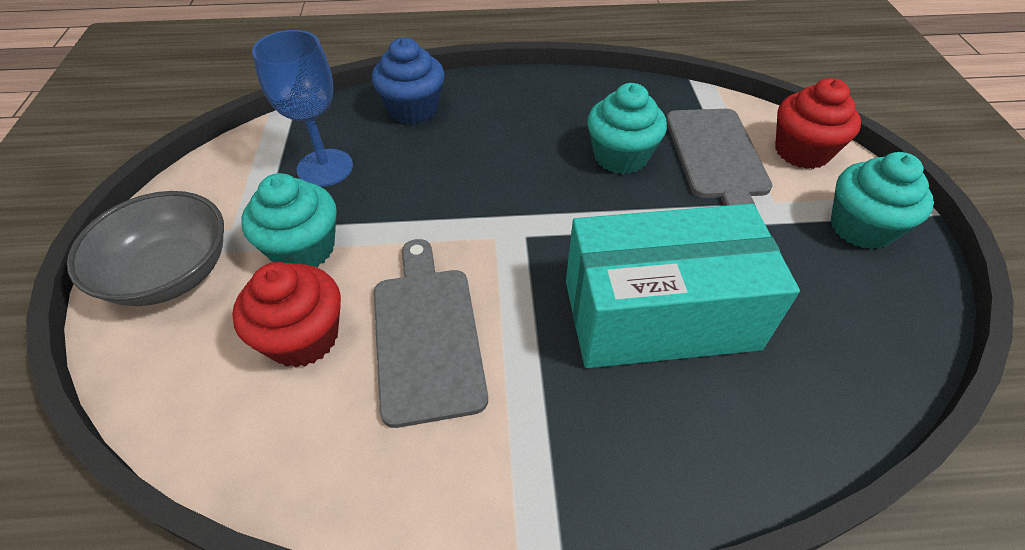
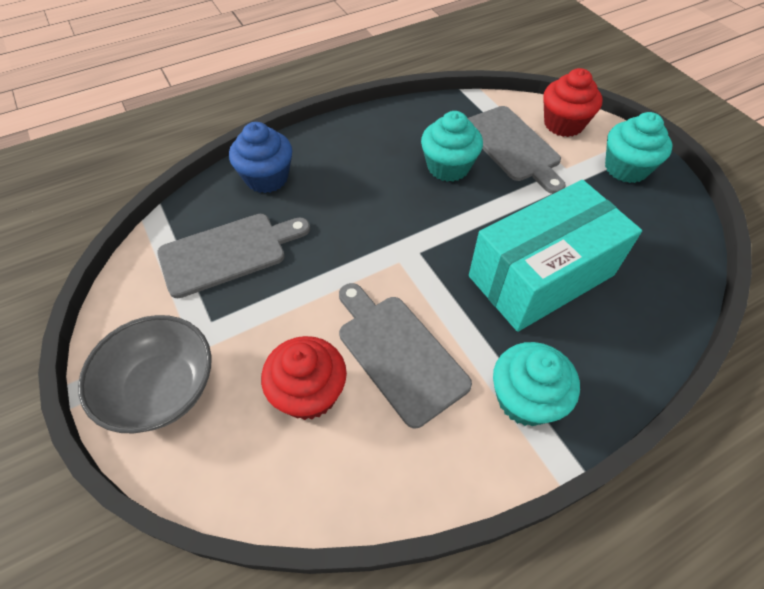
camera: 25 degrees left, 5 degrees up
(303, 249) = (259, 325): turquoise cupcake -> turquoise cupcake (525, 399)
(325, 168) = (228, 252): blue goblet -> grey cutting board

